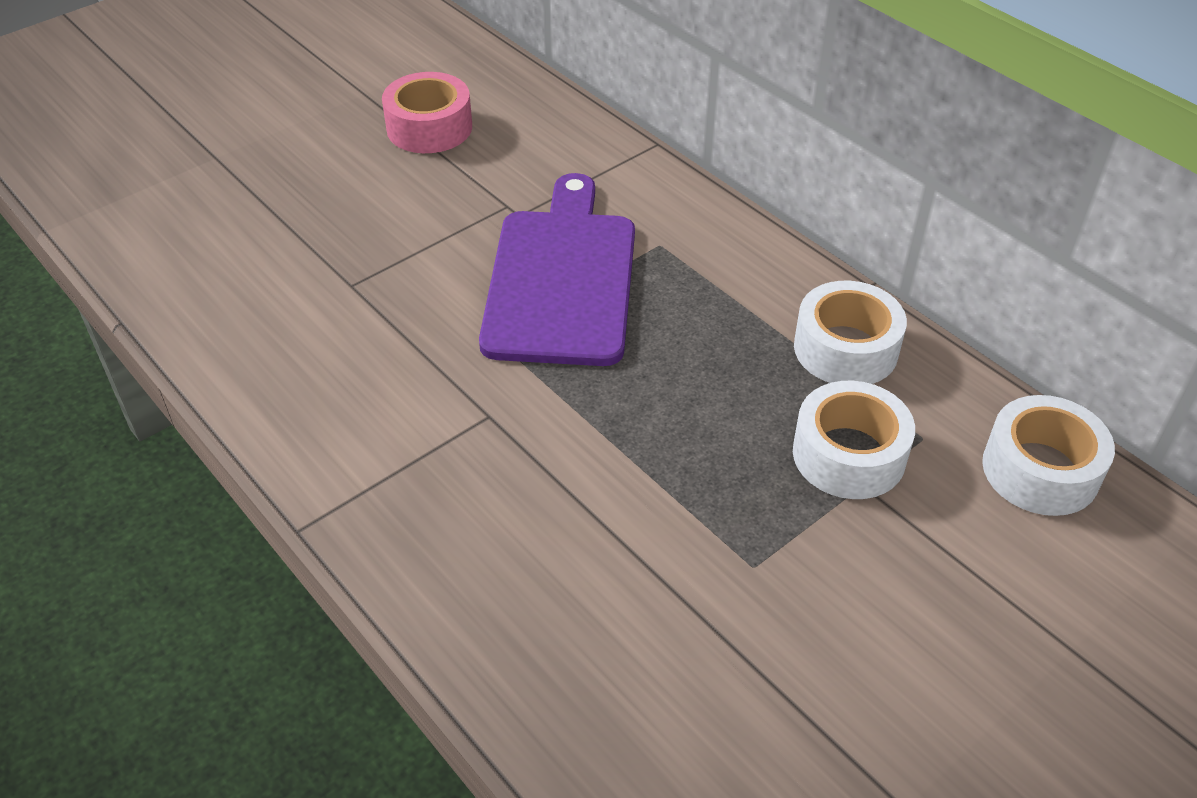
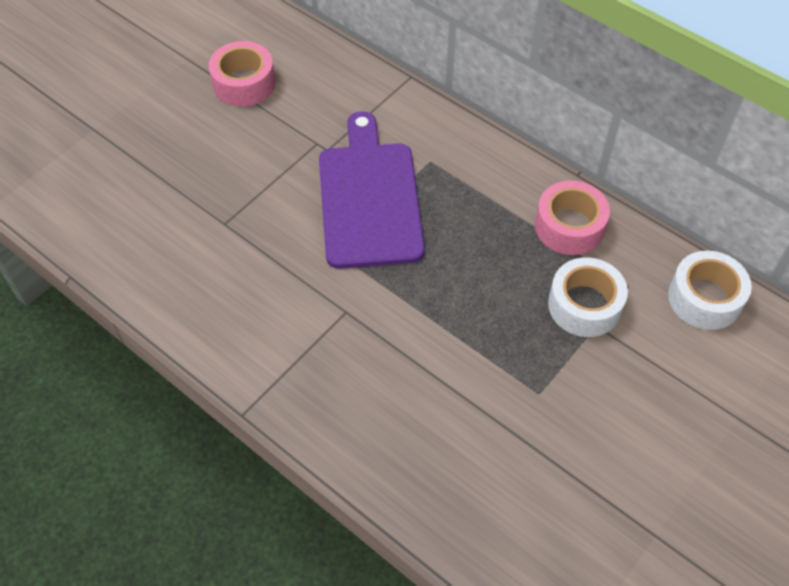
camera: 10 degrees left, 10 degrees up
(845, 349) = (569, 226): white tape -> pink tape

